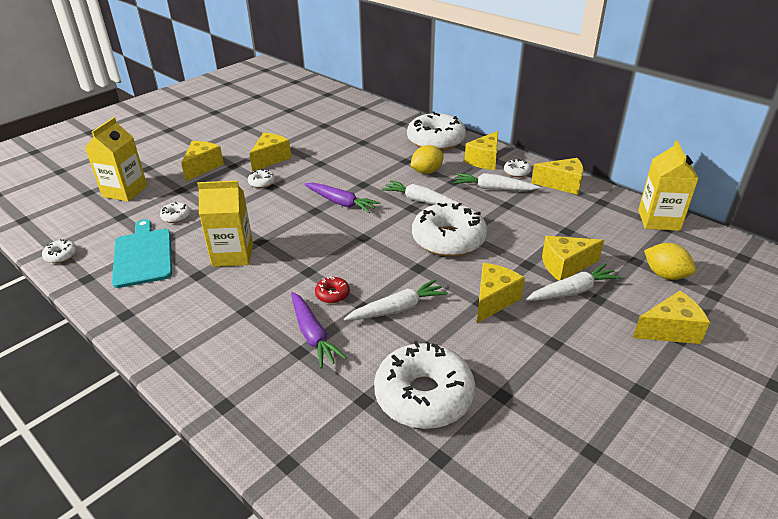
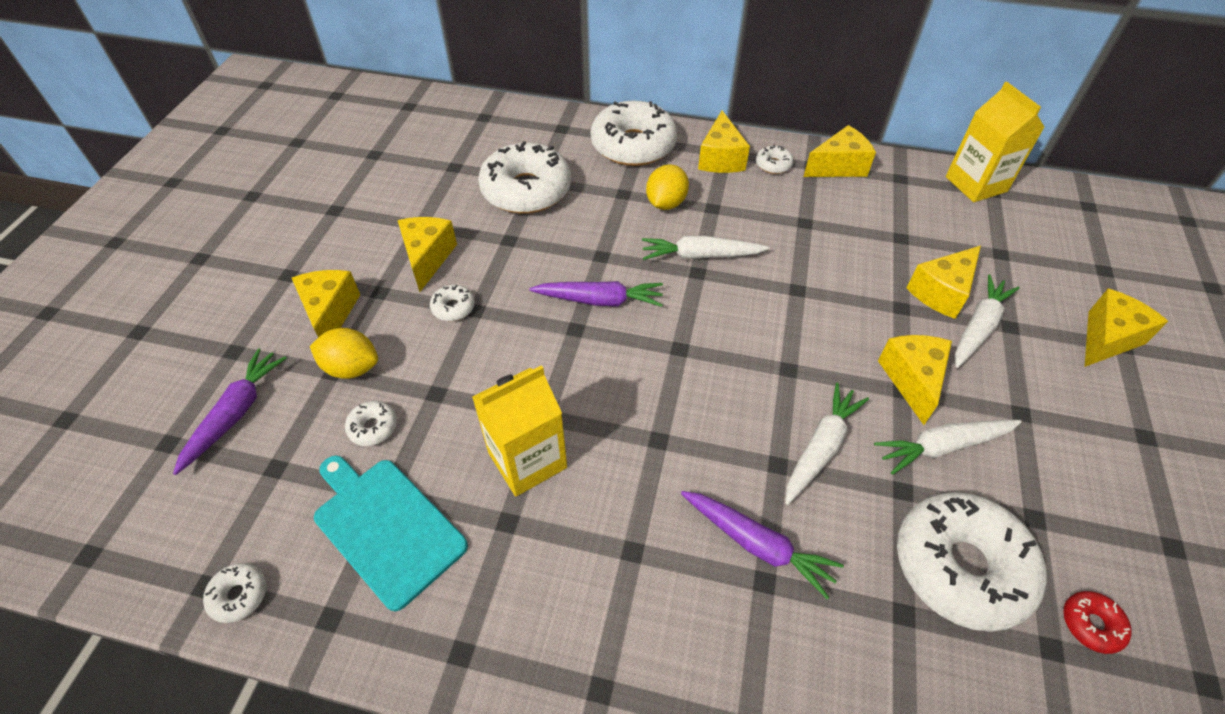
camera: 30 degrees left, 15 degrees up
(125, 191) = (236, 413): yellow carton -> purple carrot
(332, 294) = (723, 464): red donut -> red donut (1091, 624)
(448, 239) = (785, 307): white donut -> white donut (526, 190)
(493, 188) = (769, 202): white carrot -> white carrot (942, 447)
(665, 275) = (1043, 262): yellow lemon -> yellow lemon (351, 368)

